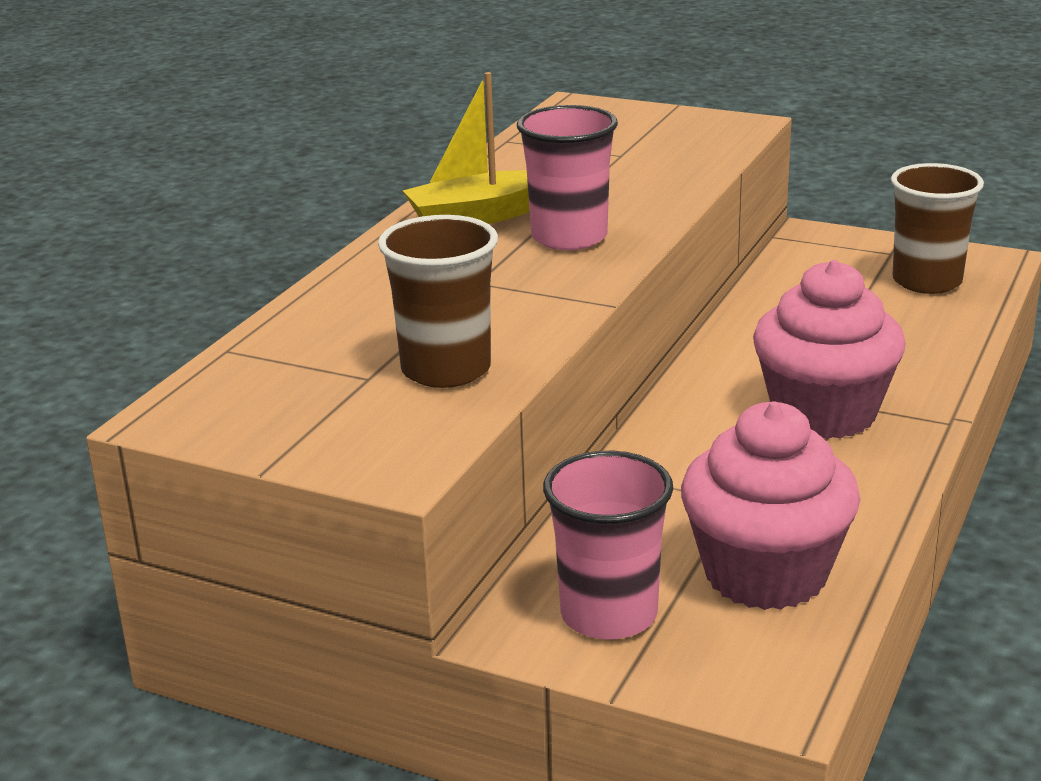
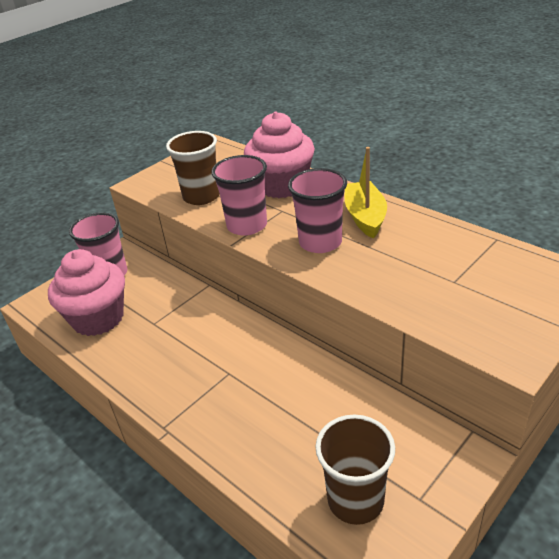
camera: 110 degrees right, 10 degrees up
(543, 302) = (247, 225): none -> pink cup
(823, 413) = (205, 376): pink cupcake -> pink cupcake (282, 186)

